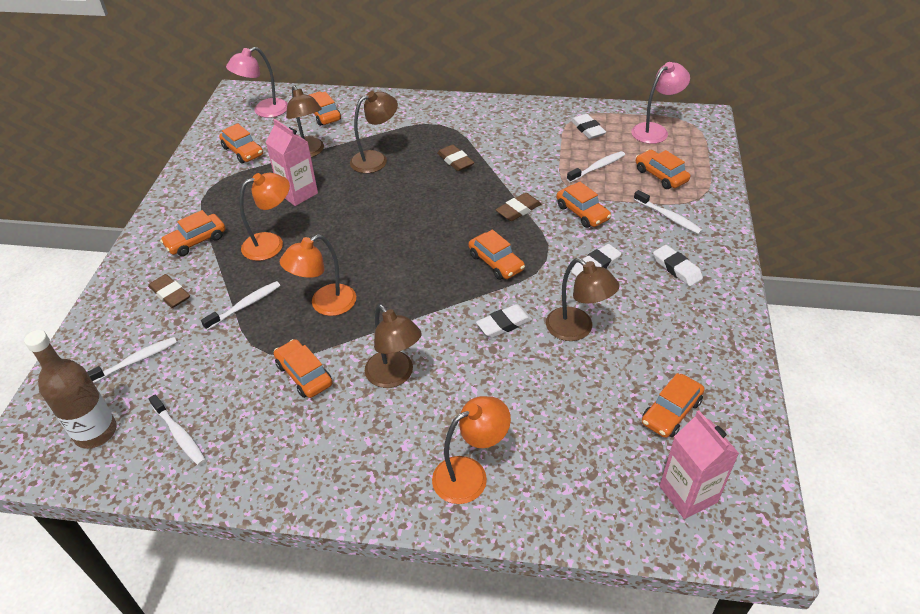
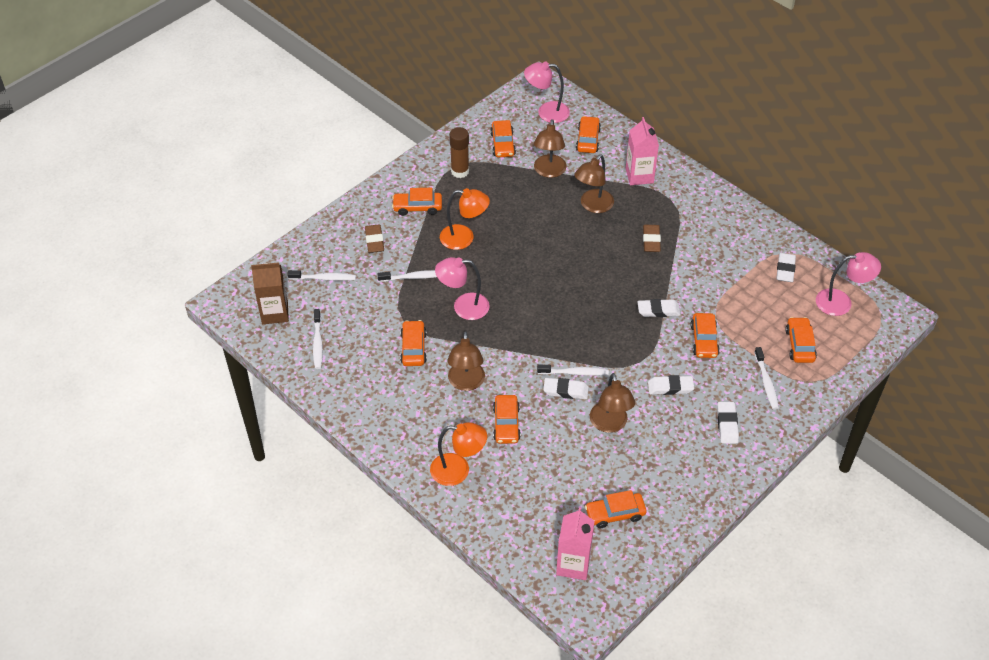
camera: 35 degrees right, 5 degrees up
(95, 432) = (275, 313): brown bottle -> brown carton
(217, 191) = (460, 171): none -> brown glue stick
(298, 193) = (513, 205): pink carton -> pink carton (639, 176)
(325, 305) = (463, 307): orange lamp -> pink lamp
(376, 159) = (593, 206): brown lamp -> brown lamp turned 120 degrees clockwise
(496, 262) = (602, 343): orange car -> orange car (506, 424)
(518, 210) = (658, 310): brown eraser -> white eraser
(597, 167) = (756, 309): white toothbrush -> white toothbrush (574, 373)

